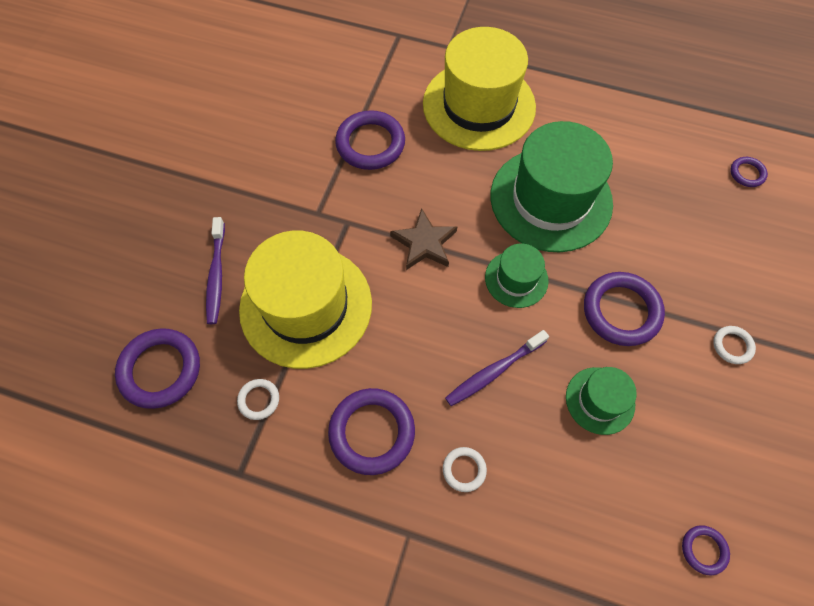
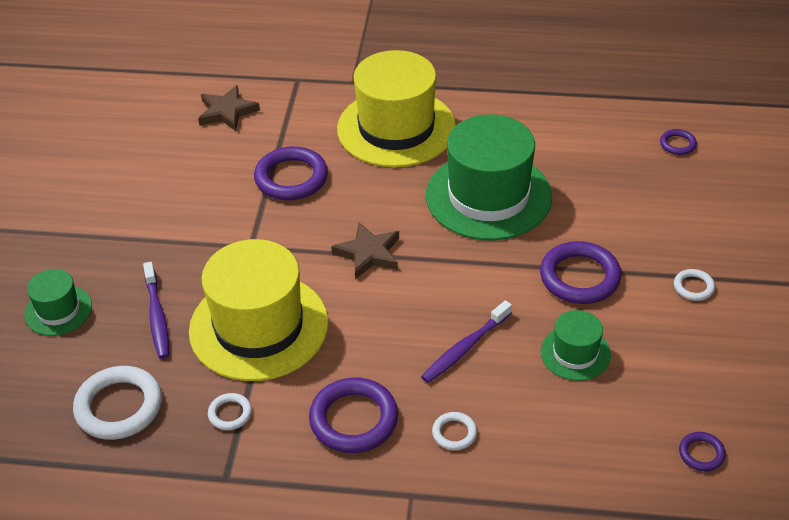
camera: 10 degrees left, 20 degrees down
(160, 370) = (119, 407): purple ring -> white ring
(327, 59) = (227, 112): none -> brown star
(516, 279) = (469, 268): green hat -> green hat (58, 310)

